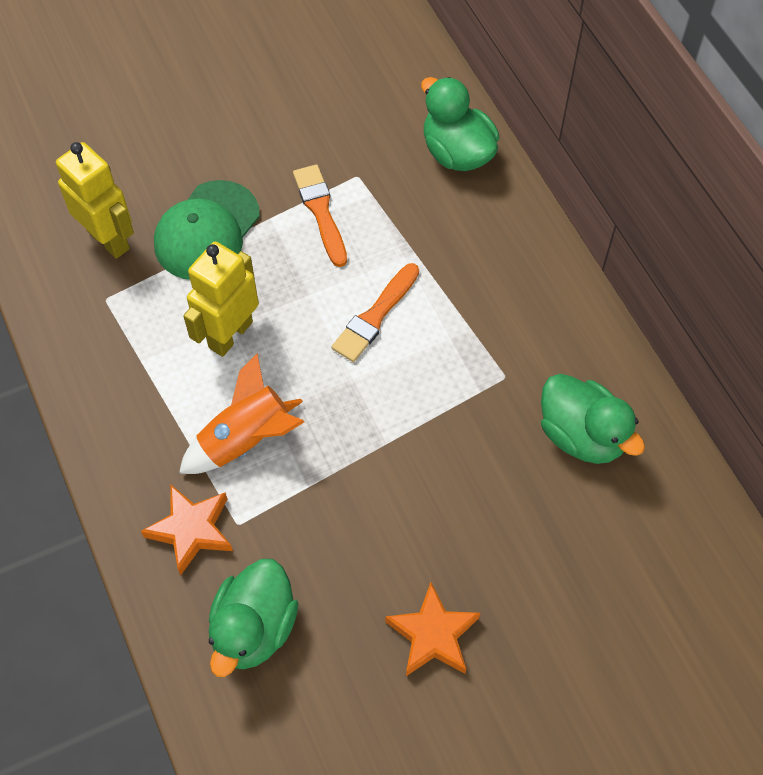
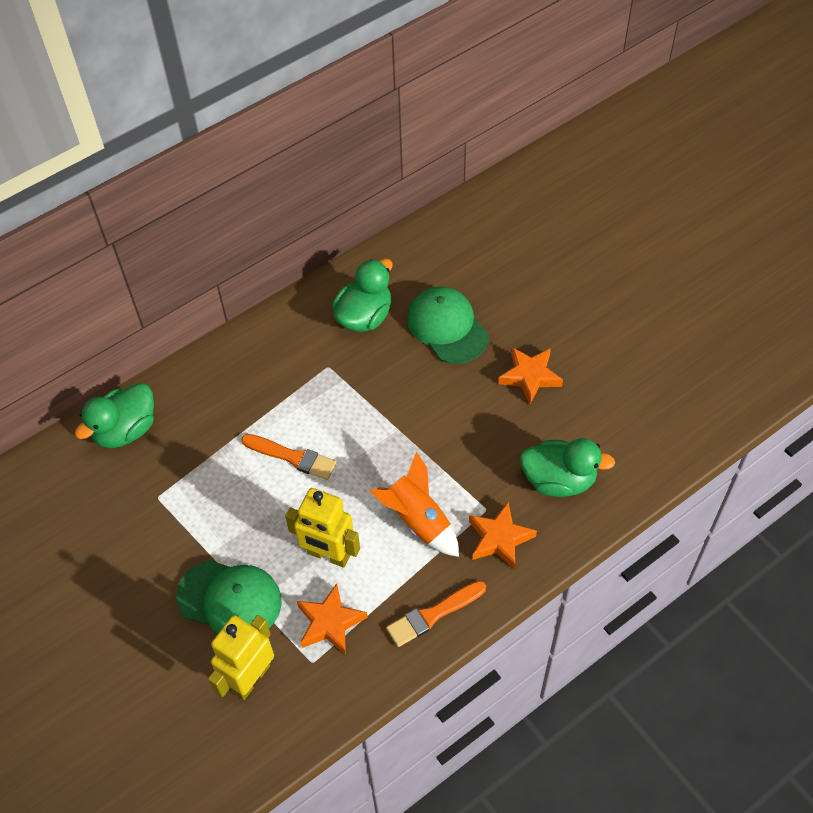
camera: 100 degrees left, 5 degrees down
(145, 323) = (330, 622): none -> orange star
(320, 211) = (198, 516): orange brush -> orange brush (433, 615)
(543, 540) = (447, 327): none -> green cap

